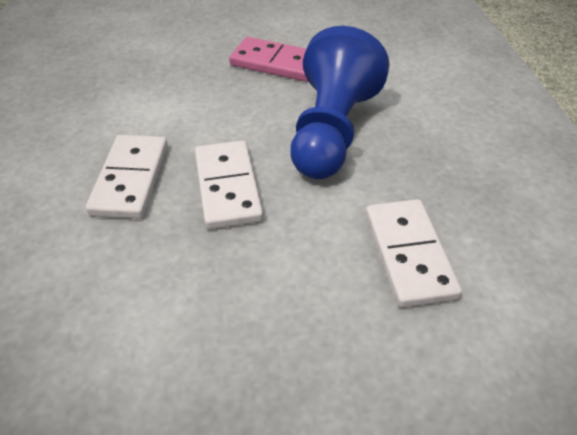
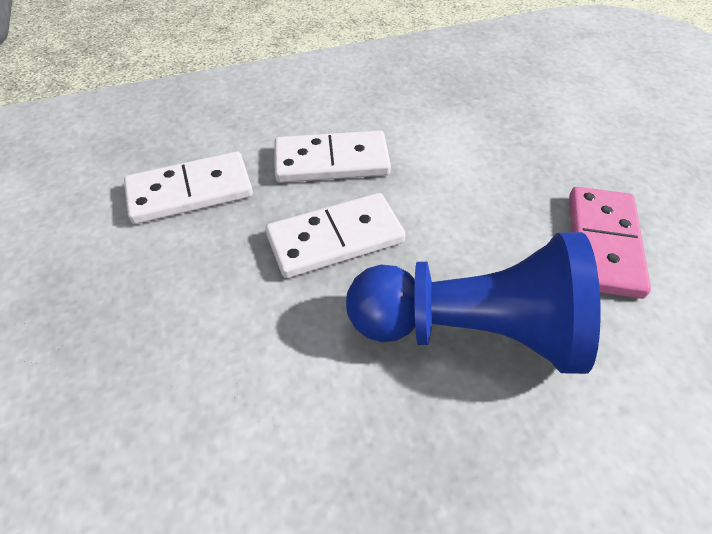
camera: 80 degrees right, 5 degrees up
(409, 254) = (243, 449): white domino -> white domino (190, 192)

